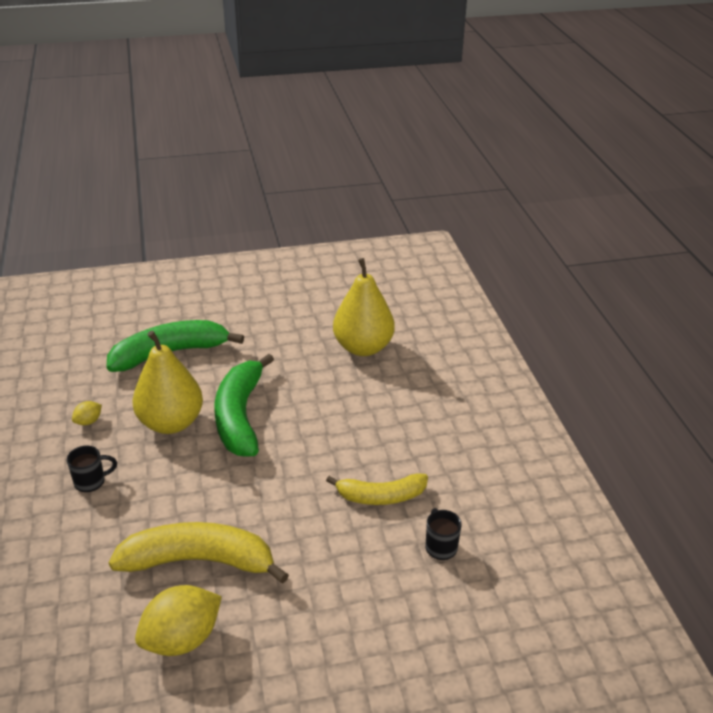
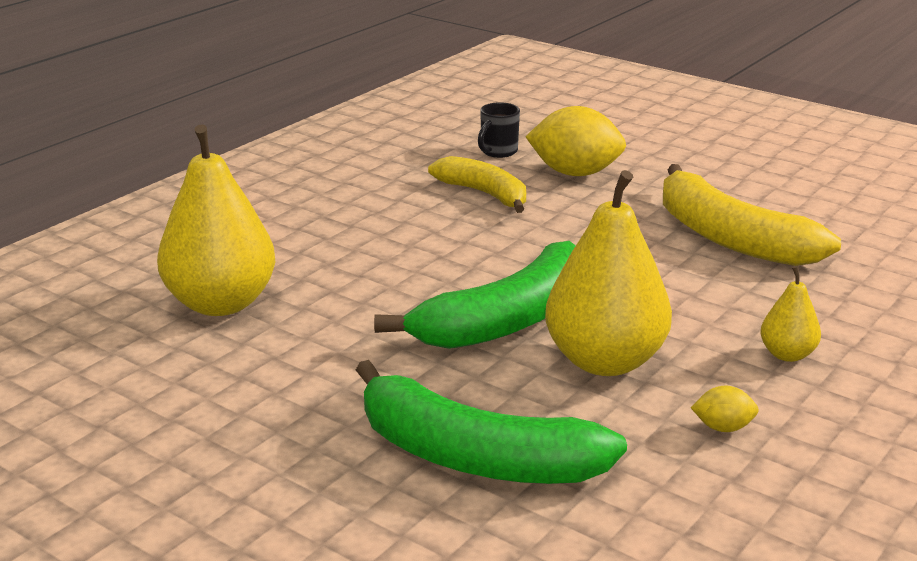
camera: 130 degrees left, 10 degrees down
(91, 482) = (787, 354): black mug -> yellow pear
(182, 639) = (804, 207): yellow lemon -> yellow lemon (575, 173)

